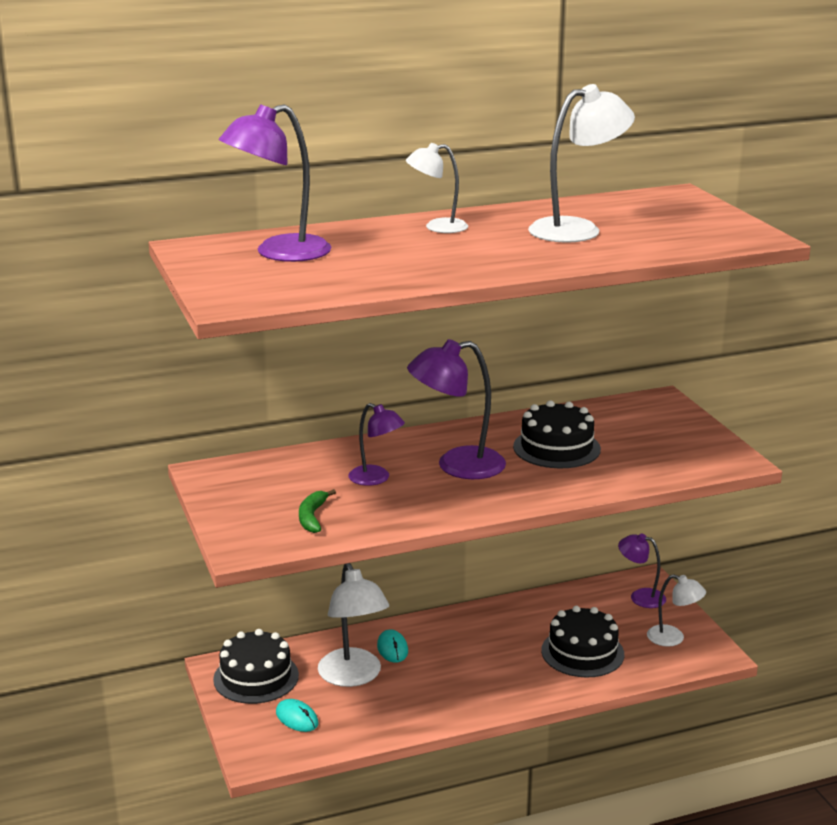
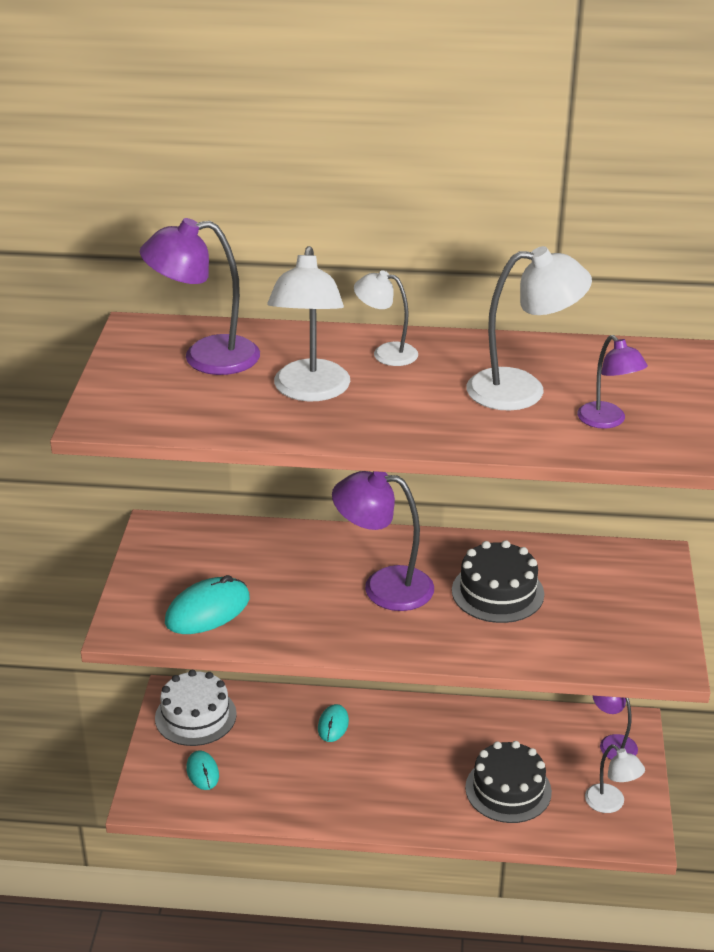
camera: 25 degrees right, 10 degrees up
(256, 677) = (195, 716): black cake -> white cake
(312, 517) = (207, 610): green banana -> turquoise mouse
(353, 676) = (279, 744): white lamp -> white lamp (310, 391)
(376, 479) = (297, 581): purple lamp -> purple lamp (607, 421)

